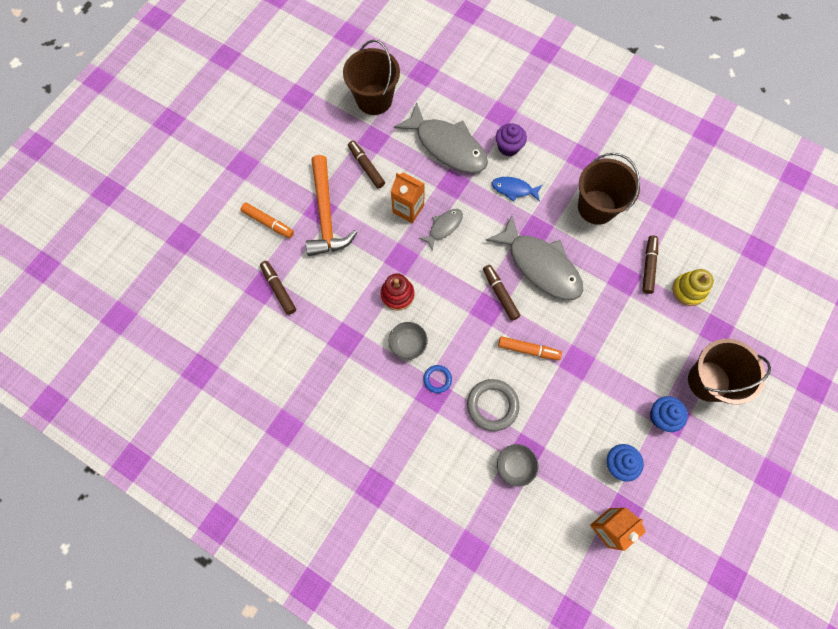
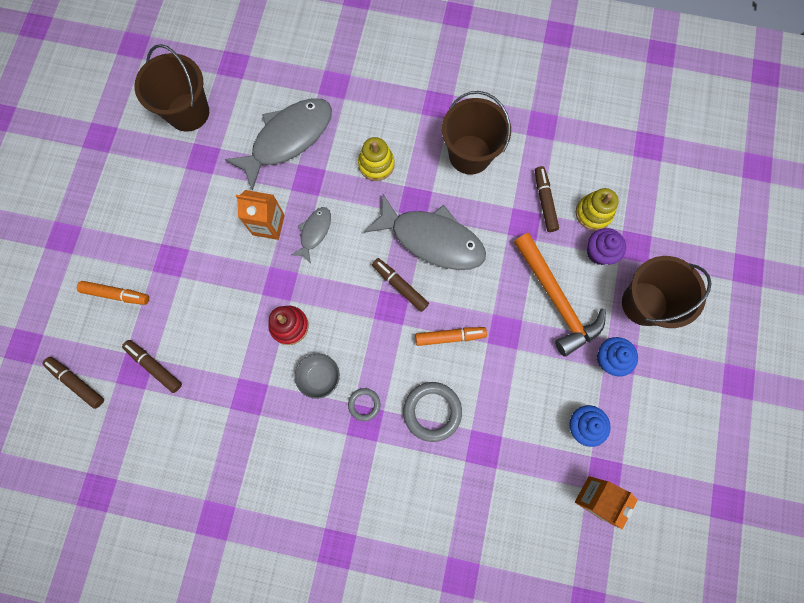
camera: 20 degrees left, 5 degrees up
(326, 215) = (179, 263): orange hammer -> orange hammer (556, 300)
(366, 167) = (205, 193): brown marker -> brown marker (77, 382)
(437, 379) = (364, 404): blue ring -> grey ring
(447, 146) = (287, 139): grey fish -> grey fish turned 60 degrees counterclockwise
(508, 147) = (355, 118): purple cupcake -> purple cupcake (599, 252)
(514, 189) = (376, 164): blue fish -> yellow stacking toy
(515, 466) = (477, 468): grey bowl -> none

